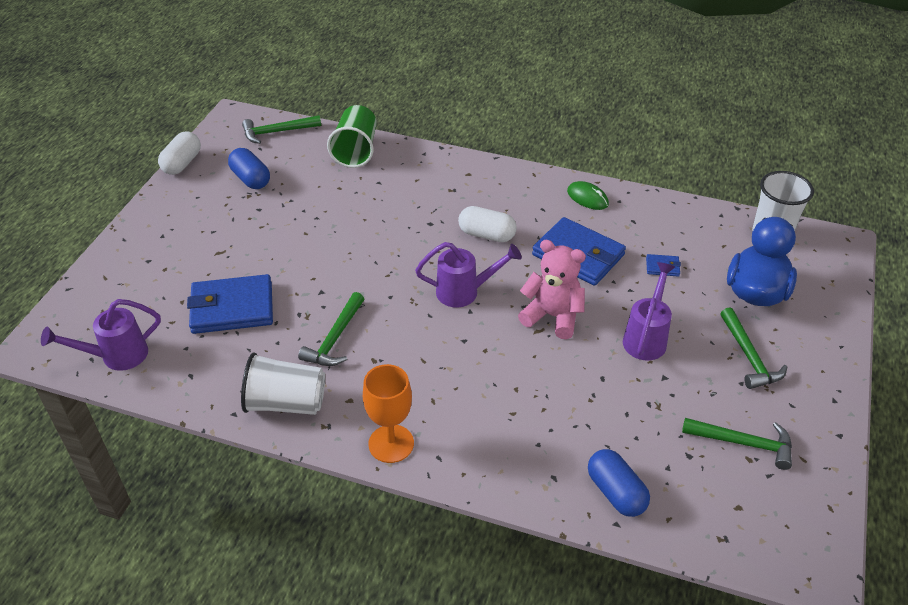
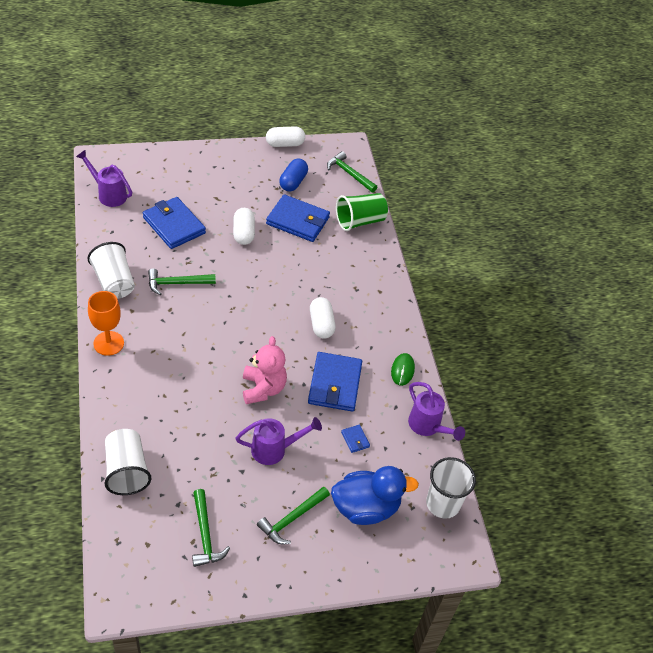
camera: 55 degrees right, 5 degrees up
(298, 249) = (243, 233): none -> white capsule
(315, 197) = (298, 221): none -> blue wallet
(465, 292) = (257, 333): purple watering can -> purple watering can (428, 427)
(615, 492) = (126, 471): blue capsule -> white cup

